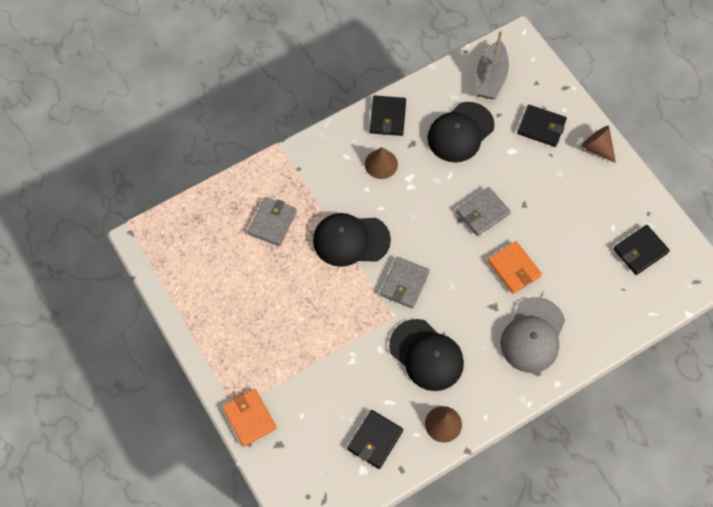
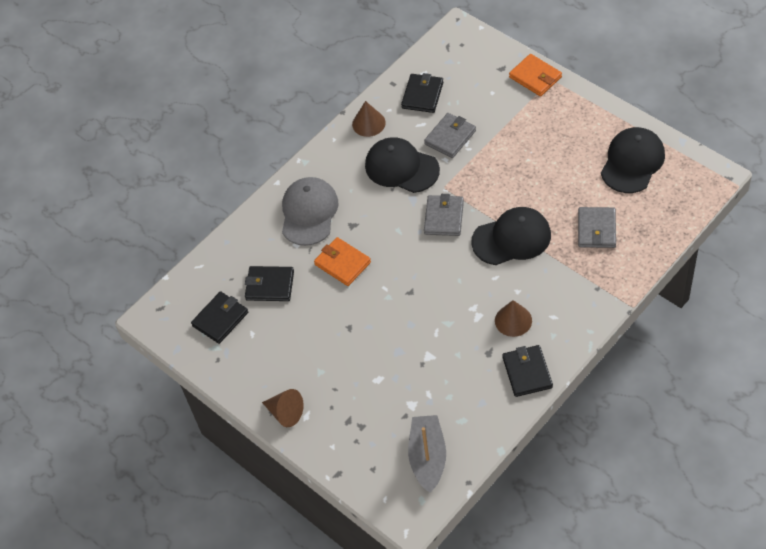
camera: 170 degrees right, 10 degrees down
(460, 132) = (441, 381): black cap -> black cap (632, 162)
(482, 213) = (389, 305): grey wallet -> grey wallet (450, 137)
(541, 127) = (353, 416): black wallet -> black wallet (270, 285)

